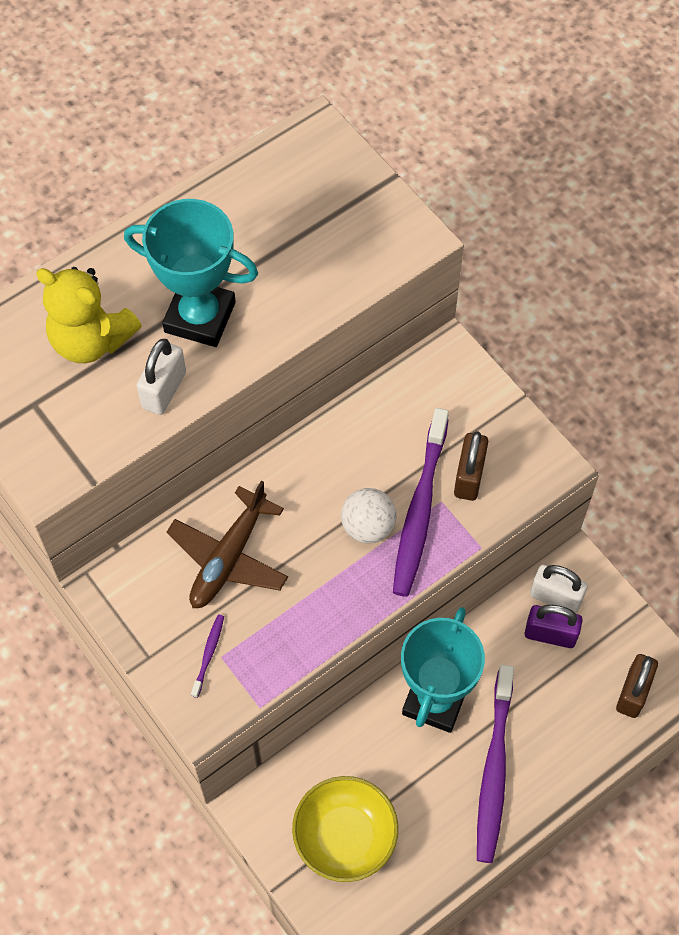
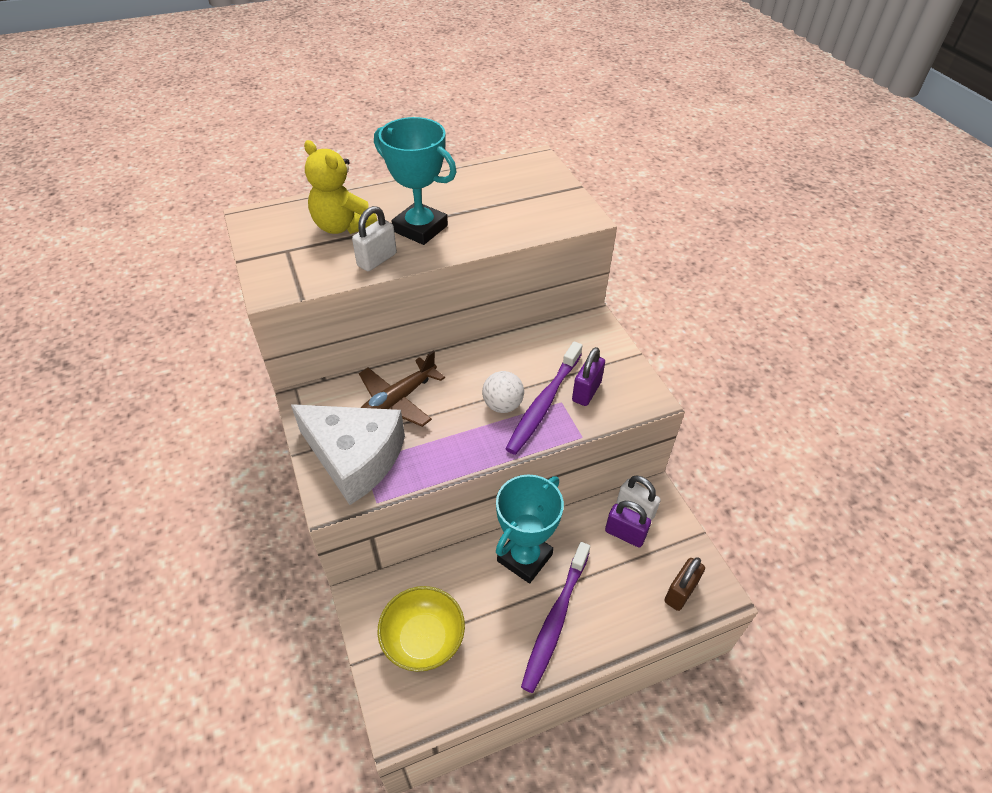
camera: 15 degrees right, 15 degrees down
(208, 654) = (355, 458): purple toothbrush -> white cheese
(469, 477) = (586, 391): brown padlock -> purple padlock

